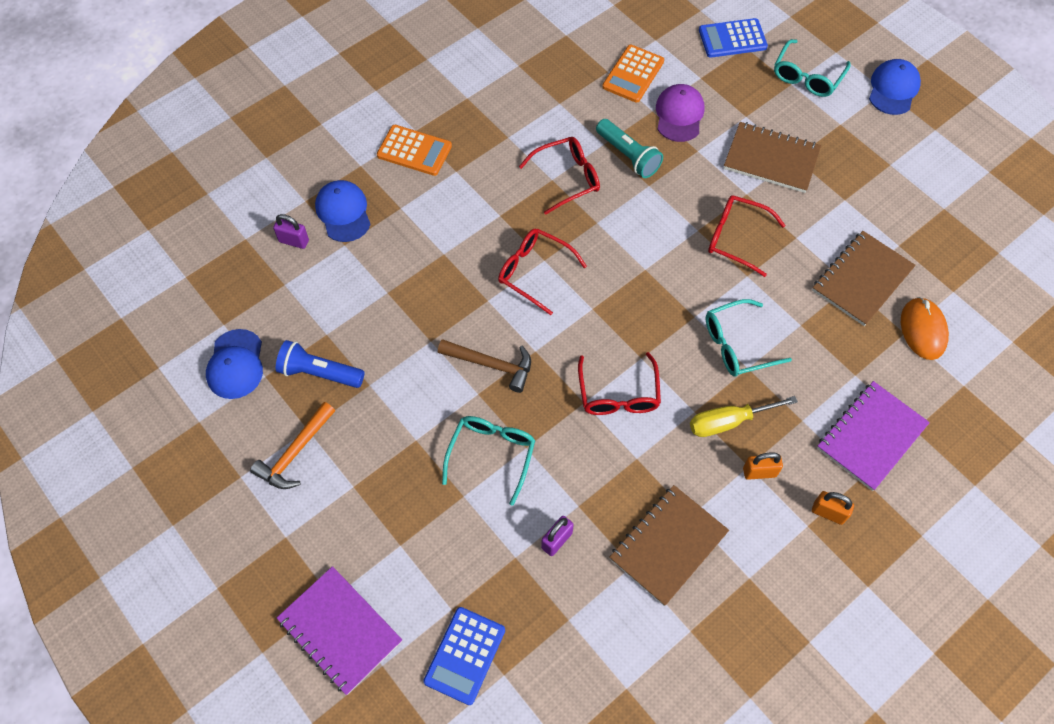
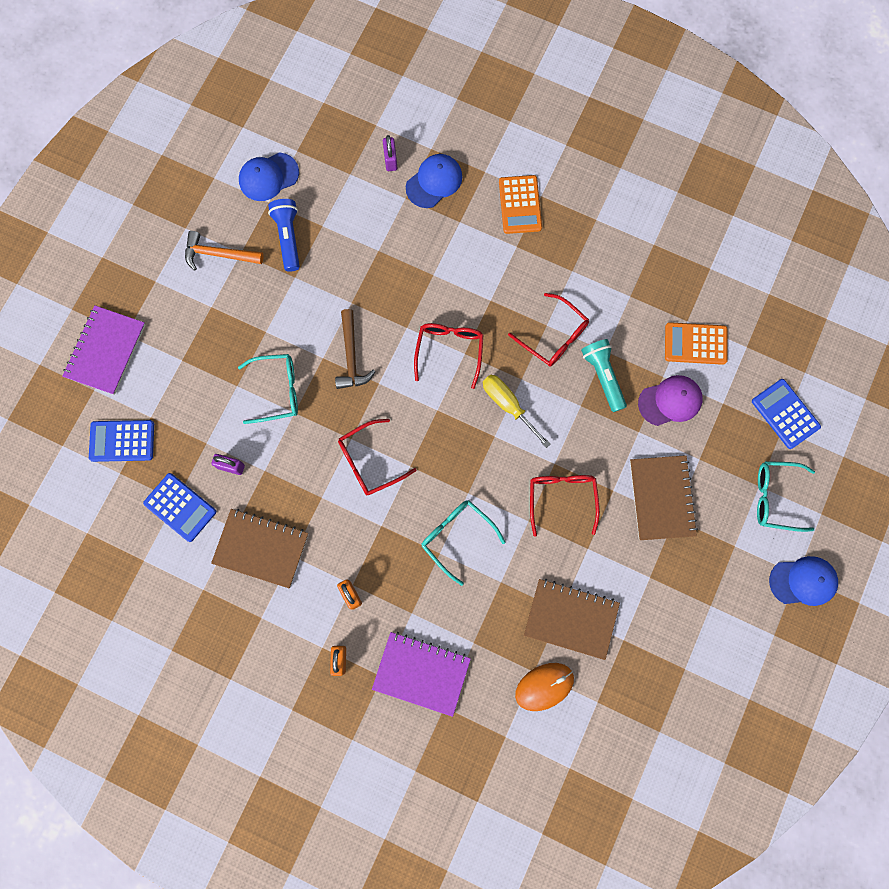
camera: 65 degrees right, 15 degrees up
(580, 618) = (180, 507): none -> blue calculator
(628, 156) = (603, 376): turquoise flashlight -> turquoise flashlight turned 135 degrees clockwise
(728, 422) = (383, 555): yellow screwdriver -> yellow screwdriver (508, 405)

